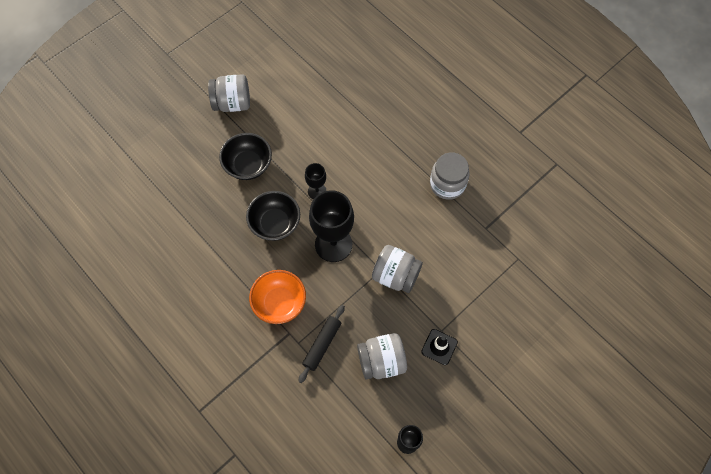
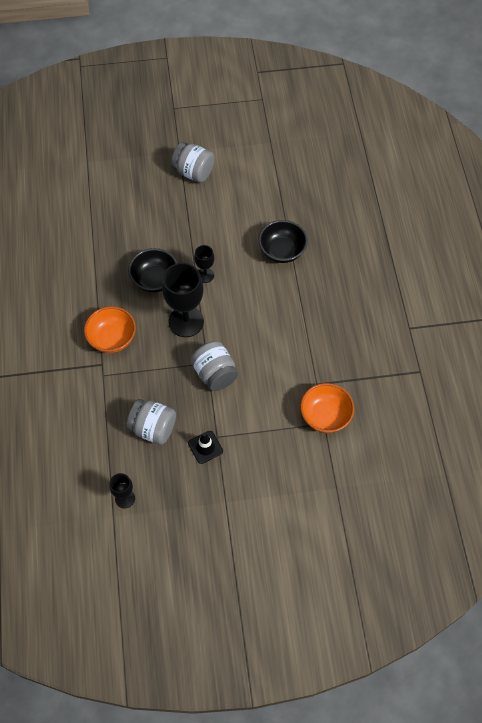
camera: 35 degrees right, 5 degrees down
(248, 165) = (169, 225): black bowl -> black bowl (282, 251)
(322, 344) = (119, 388): black rolling pin -> none
(447, 184) = (313, 332): grey jar -> none
(514, 251) = (325, 416): none -> orange bowl

